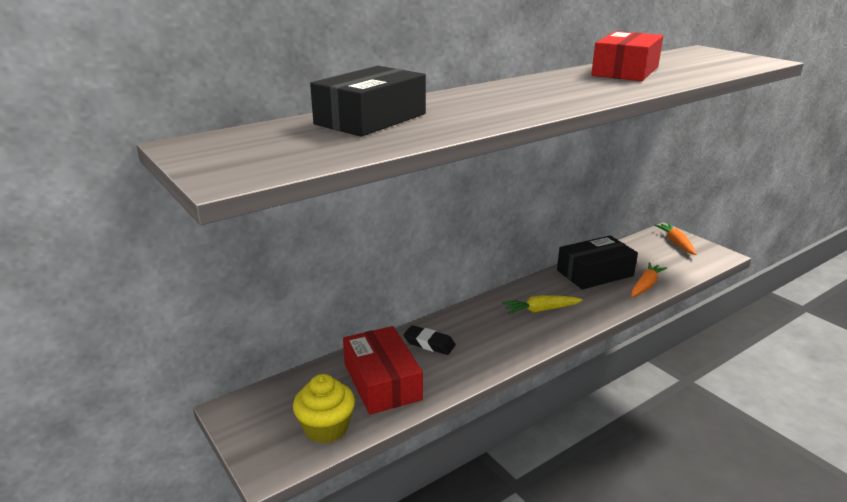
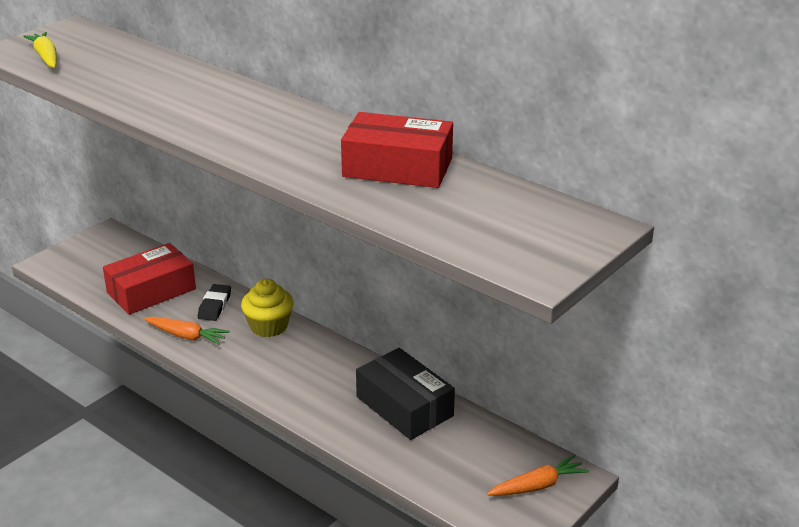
camera: 75 degrees right, 5 degrees up
(326, 428) = (89, 276): yellow cupcake -> yellow cupcake (269, 326)
(371, 119) = (146, 68): black box -> none
(540, 310) = (298, 368): yellow carrot -> yellow carrot (46, 57)
(646, 285) = (387, 450): orange carrot -> orange carrot (187, 336)

